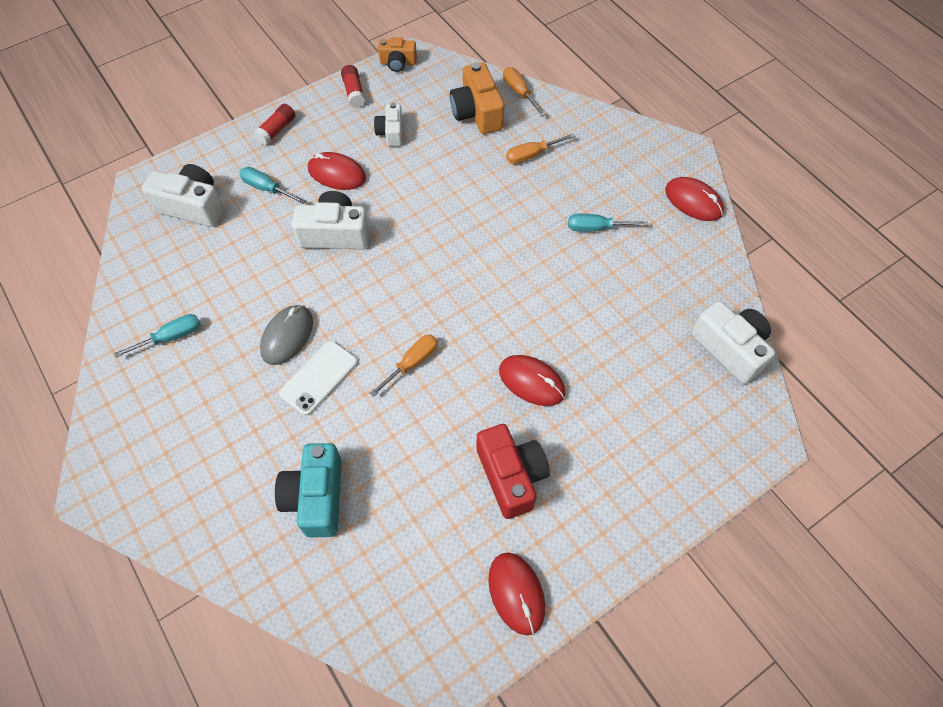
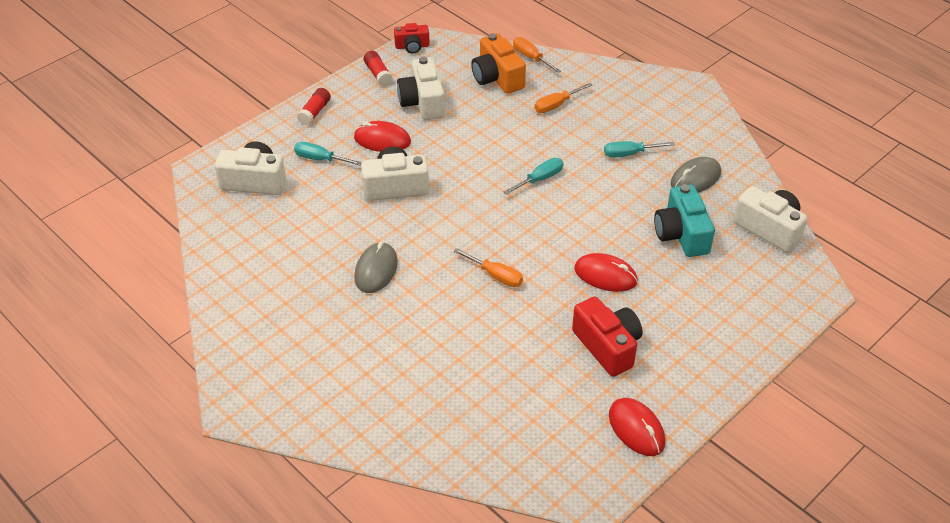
camera: 10 degrees left, 15 degrees down
(171, 337) = (268, 285): turquoise screwdriver -> turquoise screwdriver (540, 179)
(316, 497) = (440, 386): turquoise camera -> turquoise camera (681, 234)
(319, 378) = (415, 297): white phone -> none
(391, 133) = (422, 102): white camera -> white camera, size x1.65
(398, 63) = (412, 46): orange camera -> red camera
(412, 363) = (495, 275): orange screwdriver -> orange screwdriver turned 90 degrees clockwise
(661, 270) = (695, 178): none -> grey mouse
(693, 201) = (709, 123): red mouse -> none

